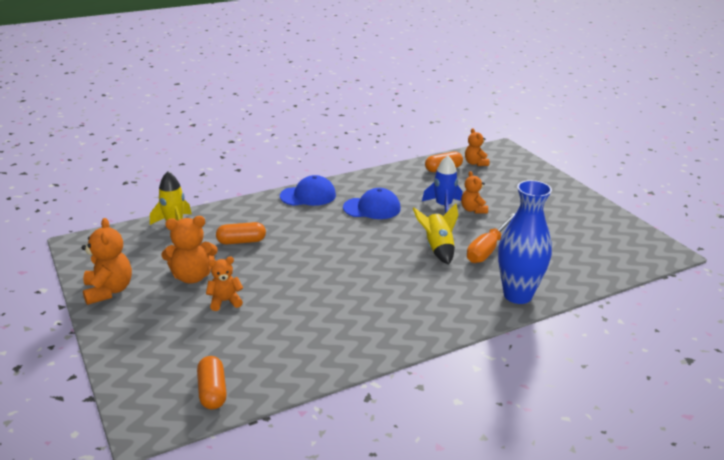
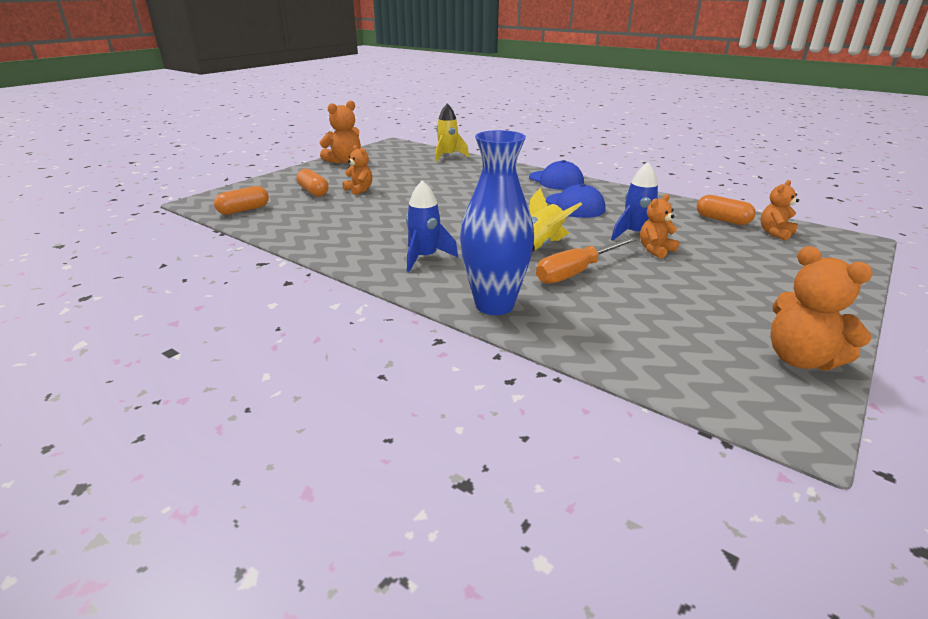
camera: 65 degrees right, 0 degrees up
(192, 277) = (383, 175): orange teddy bear -> orange teddy bear (800, 359)
(241, 241) = (449, 177): orange capsule -> orange capsule (313, 191)
(423, 303) = (425, 258): none -> blue rocket
(488, 249) = (576, 272): orange screwdriver -> orange screwdriver turned 45 degrees counterclockwise

